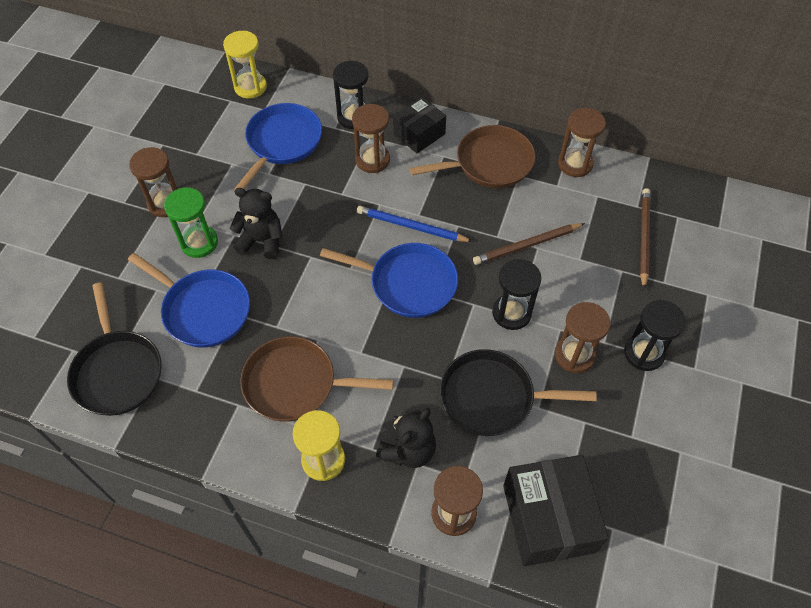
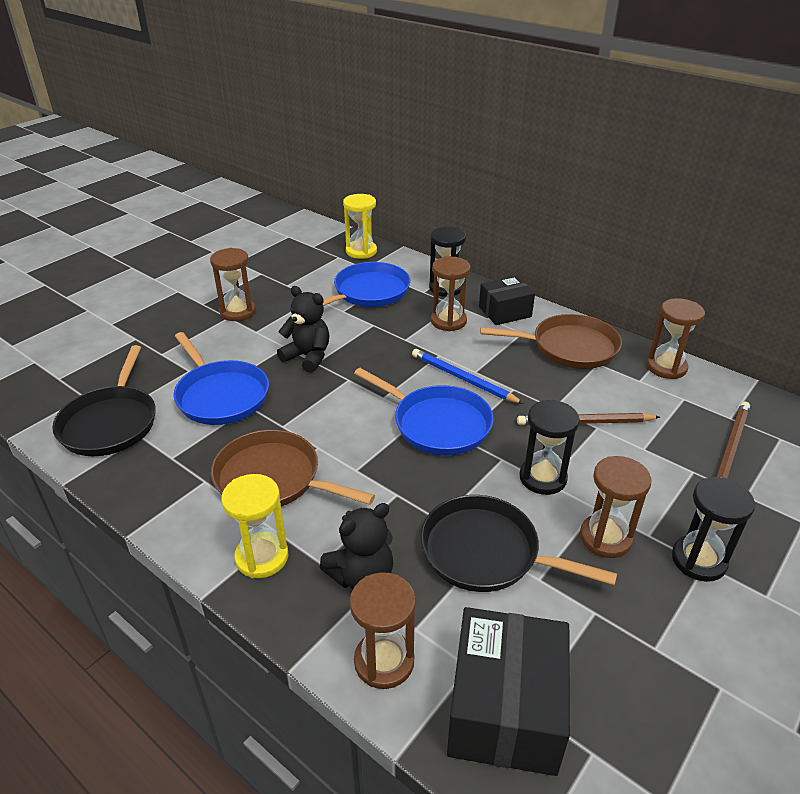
camera: 20 degrees right, 20 degrees down
(199, 243) = (249, 345): green hourglass -> none

